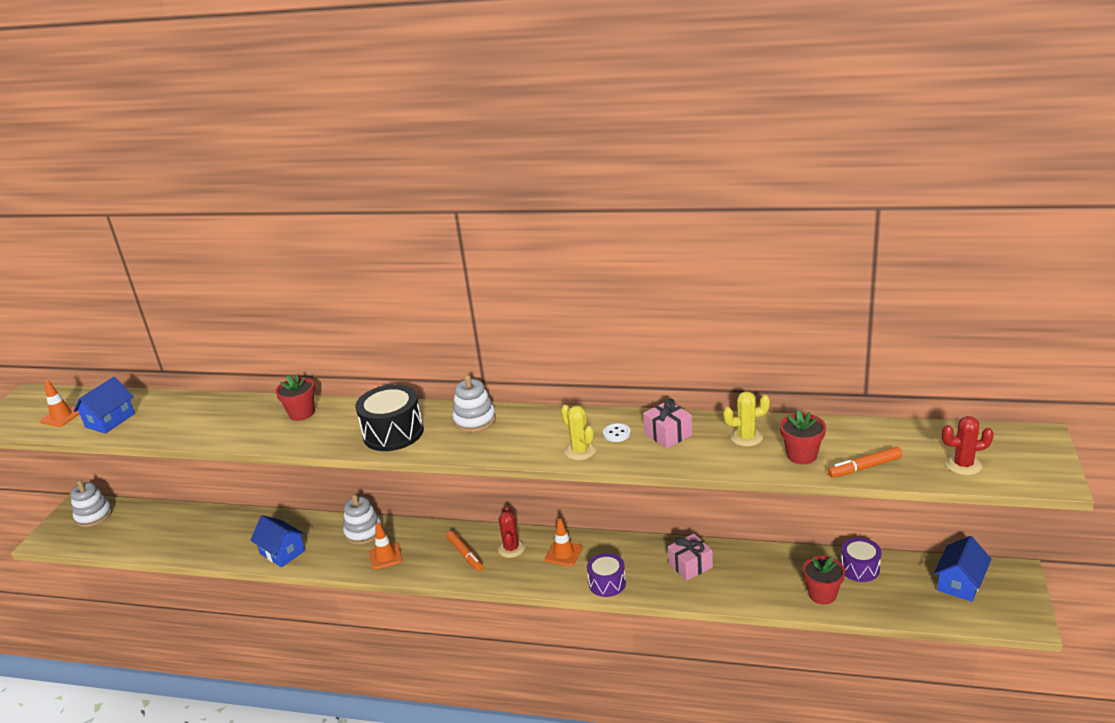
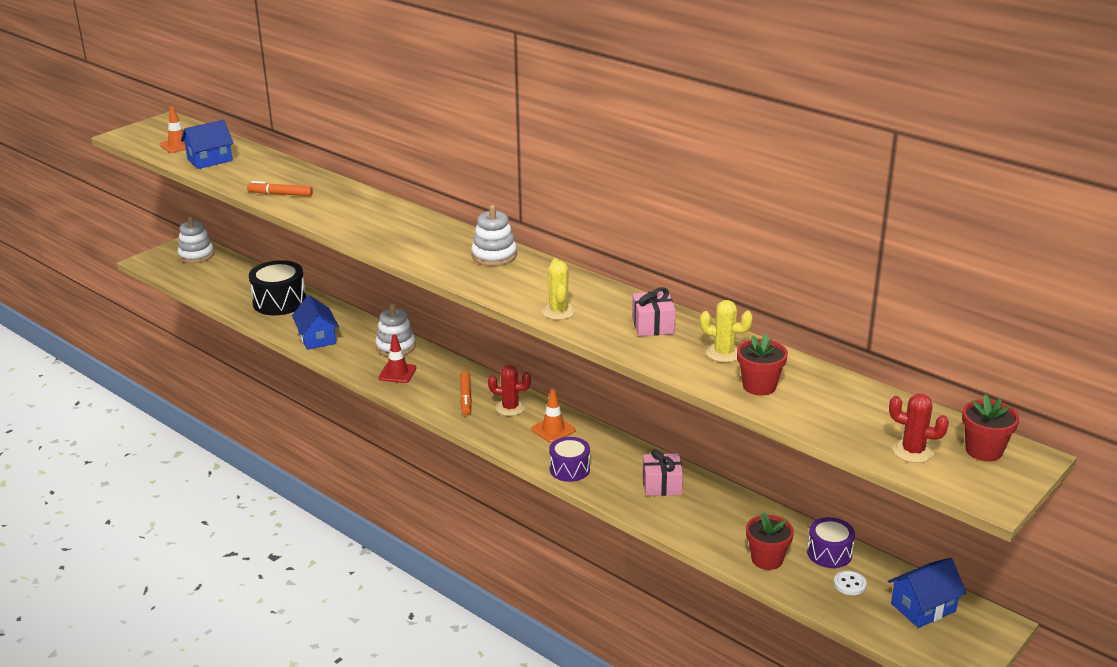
camera: 25 degrees right, 0 degrees up
(302, 413) = (358, 203): red flower pot -> red flower pot (984, 451)
(385, 556) = (397, 373): orange traffic cone -> red traffic cone
(393, 433) = (416, 243): black drum -> black drum (279, 302)
(511, 548) = (510, 408): red cactus -> red cactus turned 75 degrees clockwise
(616, 434) = (606, 309): white button -> white button (849, 584)
(864, 467) = (809, 418): orange marker -> orange marker (280, 194)

